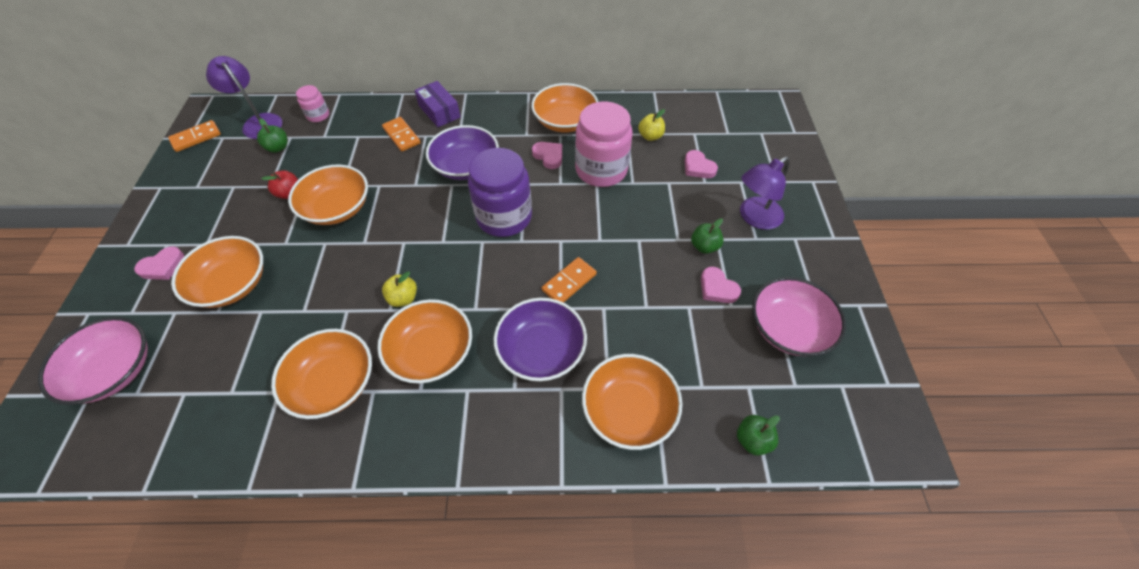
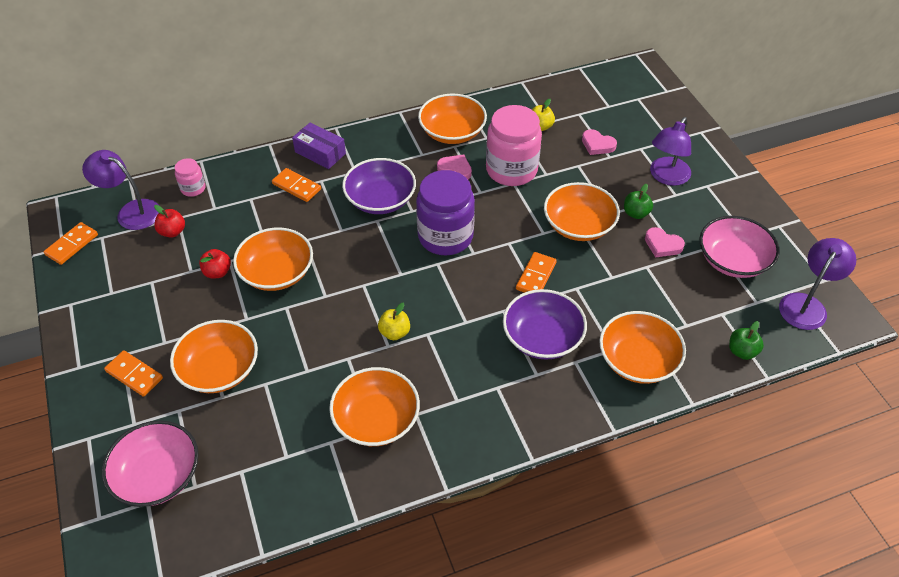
camera: 20 degrees left, 5 degrees down
(163, 266) = (134, 375): pink heart -> orange domino
(278, 148) = (172, 232): green apple -> red apple
(431, 352) = (448, 368): orange bowl -> orange bowl (578, 225)
(855, 408) = (806, 304): none -> purple lamp

